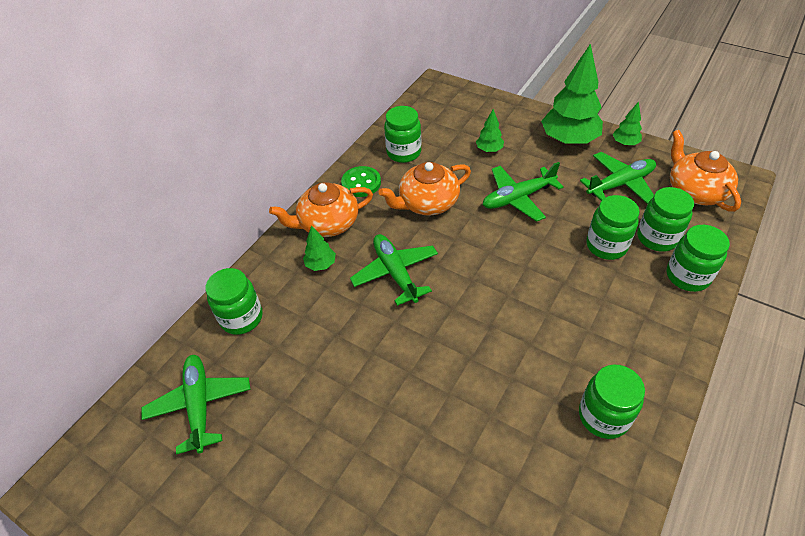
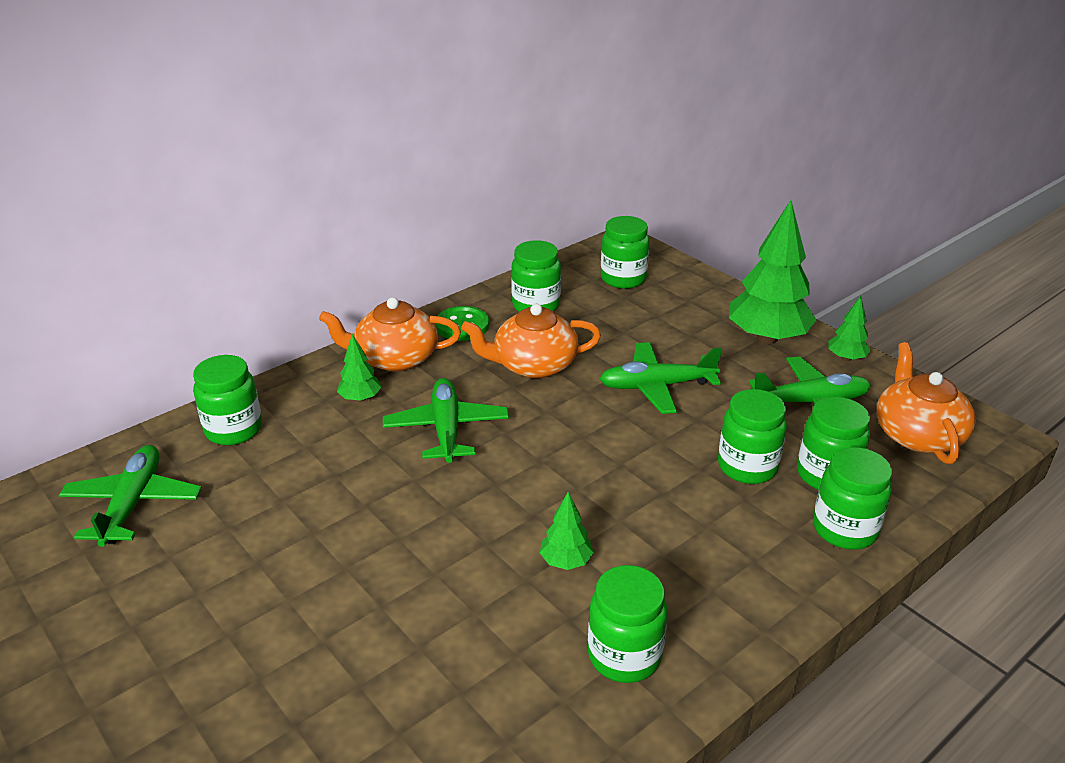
camera: 15 degrees right, 15 degrees down
(451, 115) = (623, 279): none -> green jar
(489, 150) = (650, 326): green tree -> green tree (566, 561)

